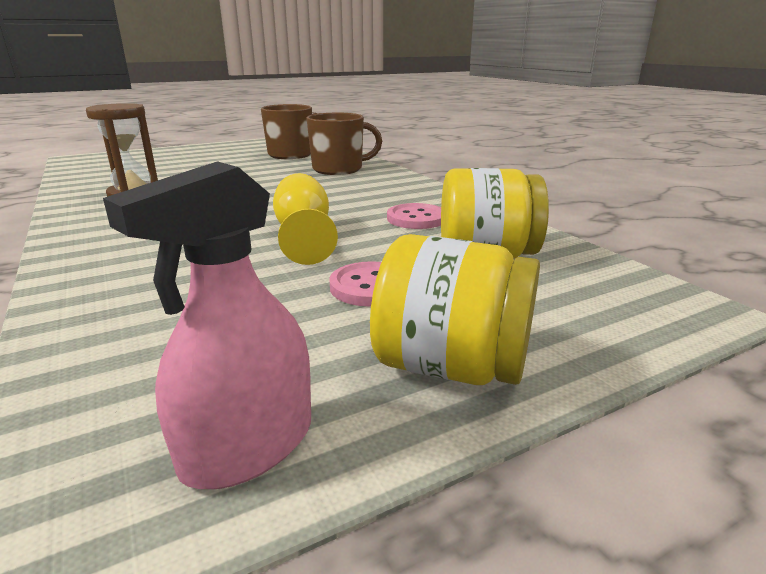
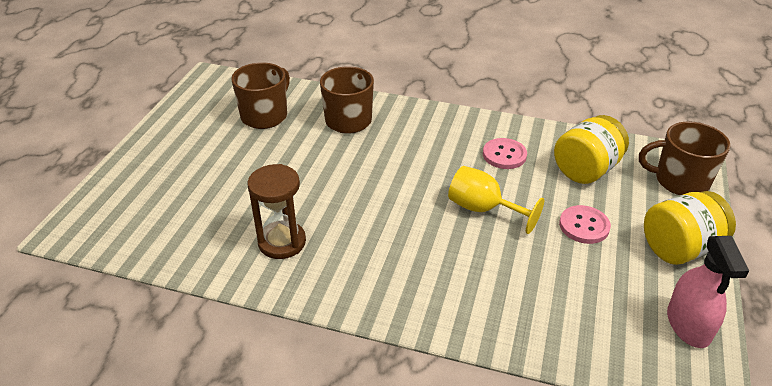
camera: 45 degrees left, 15 degrees up
(615, 315) = (680, 181): none -> brown mug

